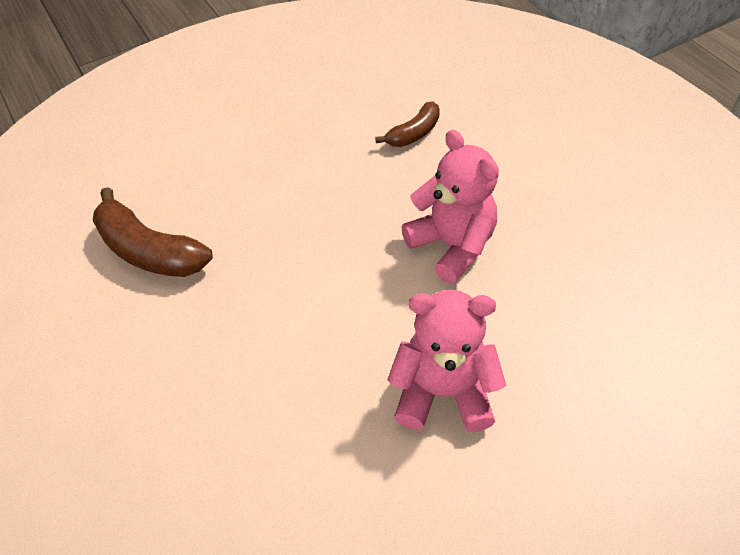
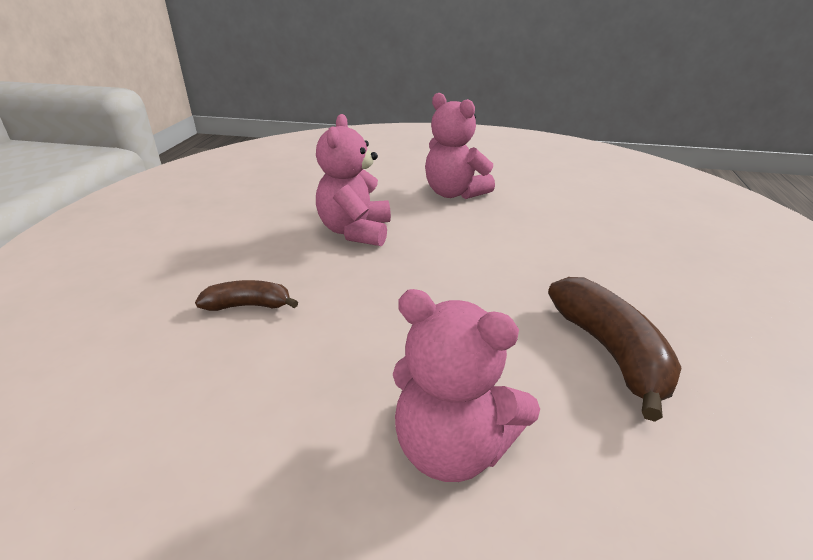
camera: 140 degrees left, 20 degrees down
(207, 139) = (452, 448): none -> pink teddy bear

